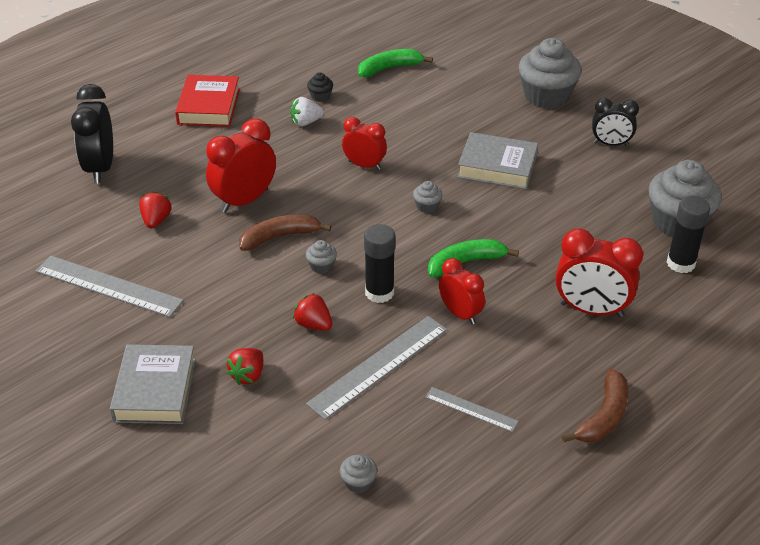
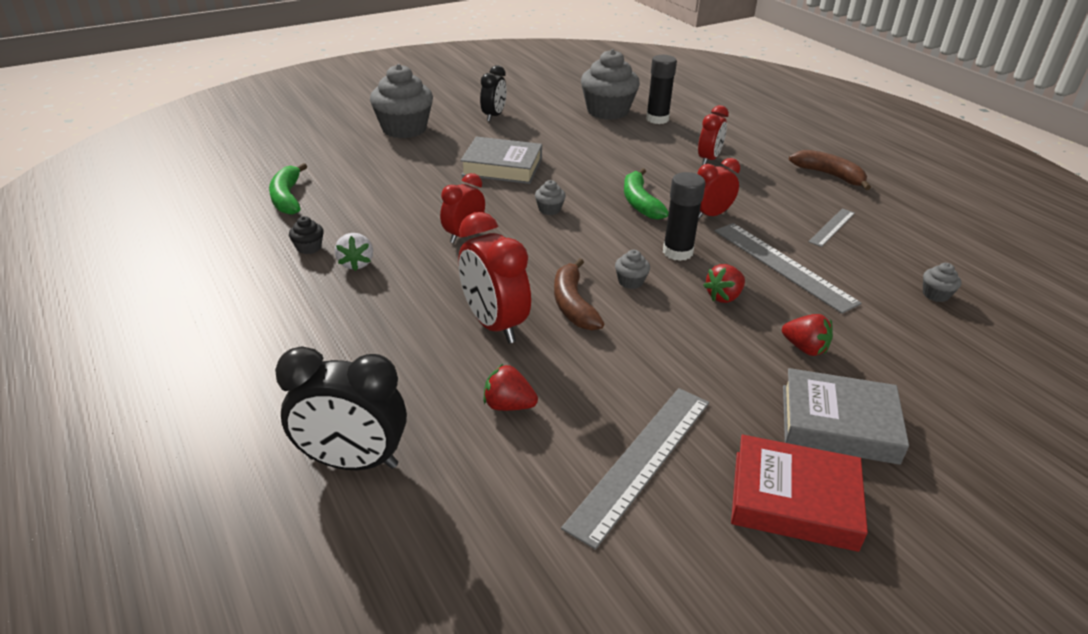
camera: 80 degrees left, 5 degrees down
(209, 107) = (264, 338): red book -> red book (794, 499)
(497, 167) = (502, 167): grey book -> grey book turned 75 degrees clockwise
(591, 310) = (708, 159): red clock -> red clock, size x0.64

